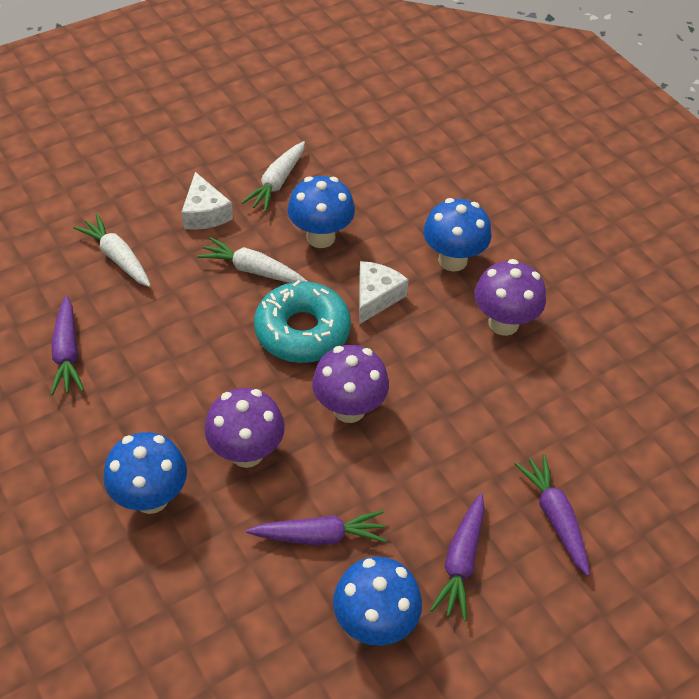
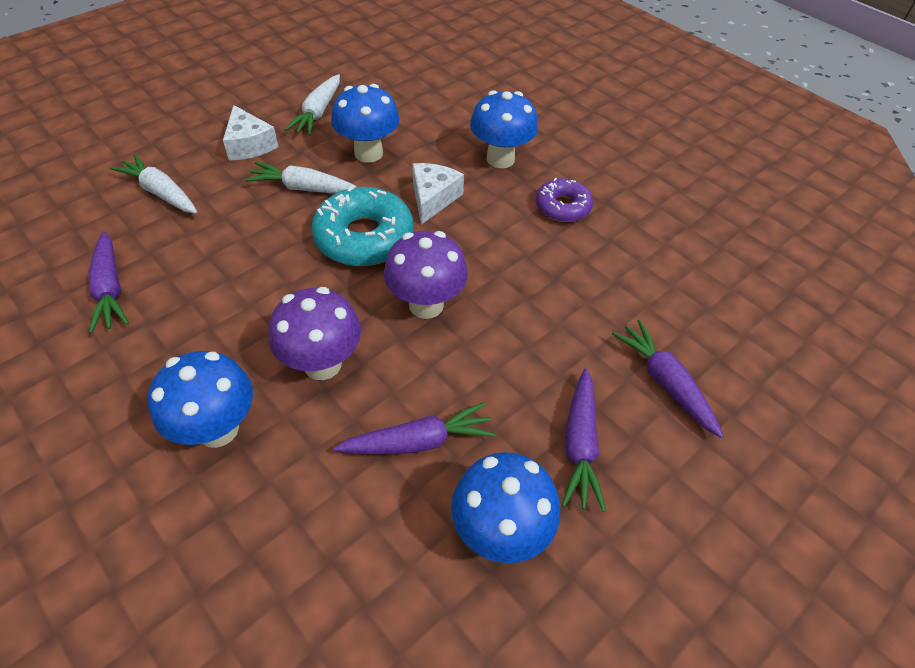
camera: 10 degrees left, 0 degrees up
(503, 323) = (562, 207): purple mushroom -> purple donut

